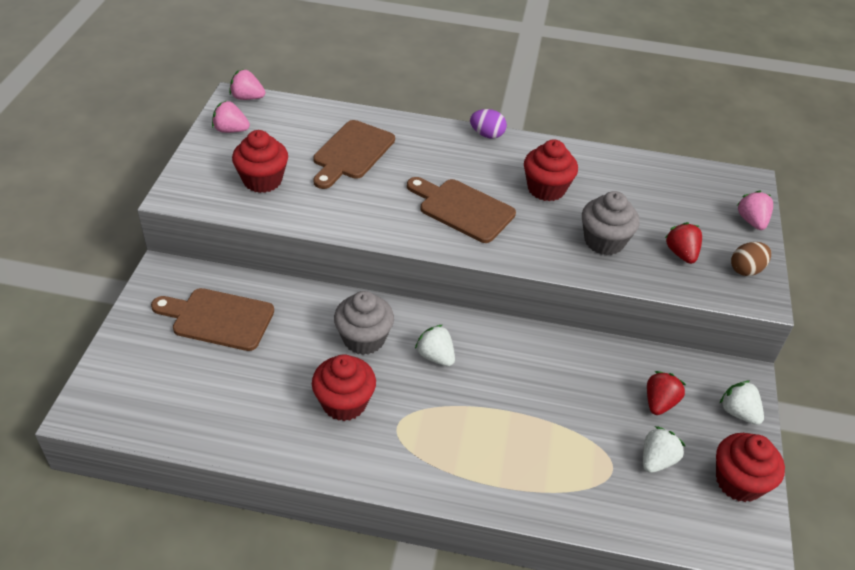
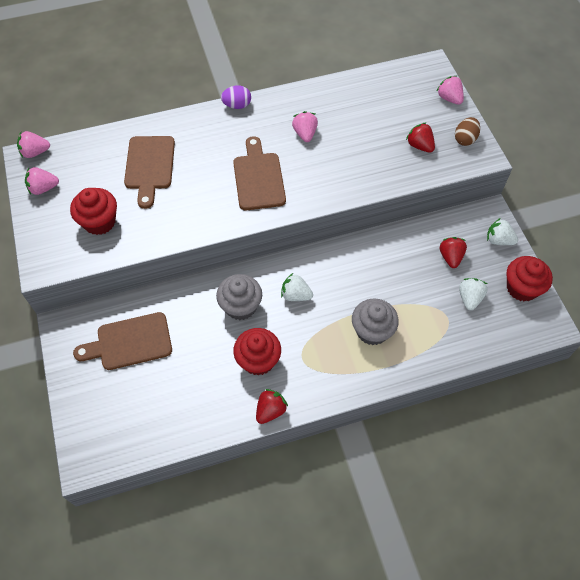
camera: 25 degrees left, 15 degrees up
(320, 463) = (270, 410): none -> red strawberry
(462, 209) = (258, 178): brown cutting board -> brown cutting board turned 75 degrees clockwise
(546, 189) = (305, 134): red cupcake -> pink strawberry
(604, 241) = (366, 159): grey cupcake -> grey cupcake (372, 331)

